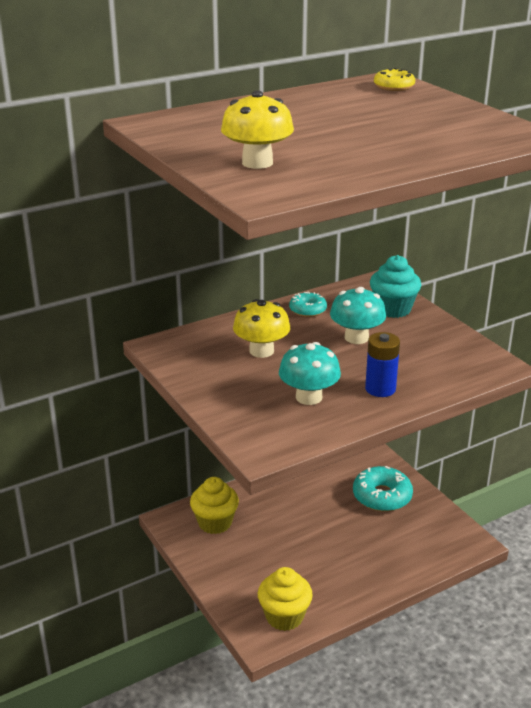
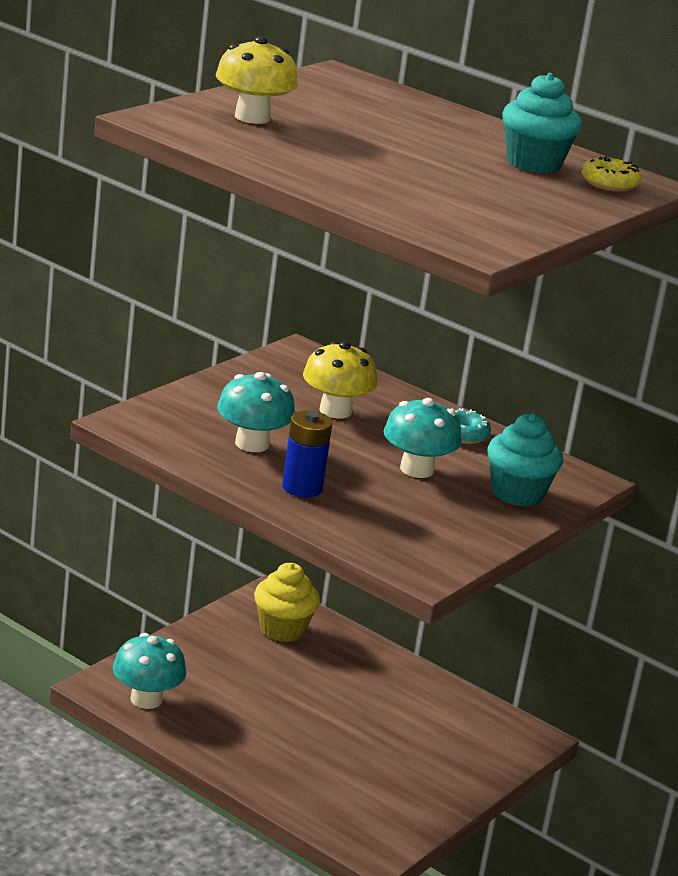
camera: 65 degrees right, 5 degrees down
(284, 616) = (146, 699): yellow cupcake -> turquoise mushroom
(356, 98) = (533, 163): none -> turquoise cupcake
(382, 496) = (425, 761): turquoise donut -> none

